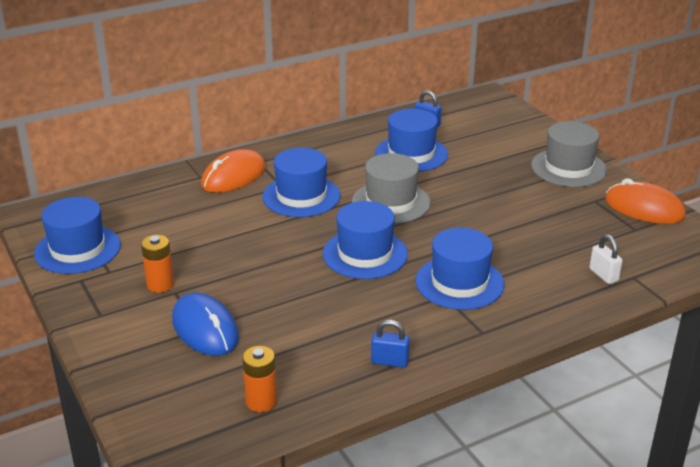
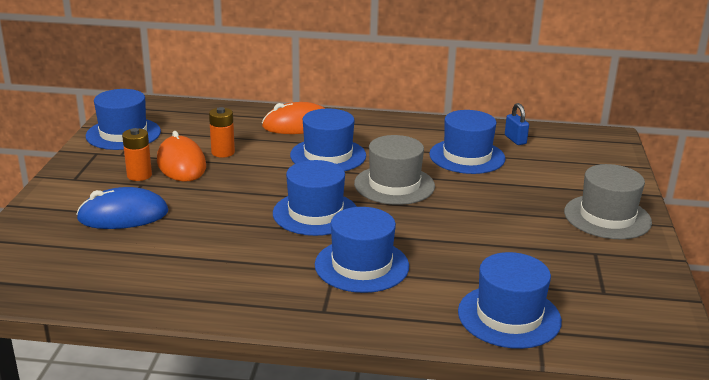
camera: 35 degrees right, 5 degrees down
(205, 329) = (123, 215): blue mouse -> blue mouse turned 75 degrees clockwise
(261, 401) = (84, 280): orange battery -> orange battery (223, 152)
(389, 361) = (215, 297): blue padlock -> none
(603, 275) = (509, 316): white padlock -> blue hat
(644, 208) = (640, 279): orange mouse -> orange mouse (181, 164)

